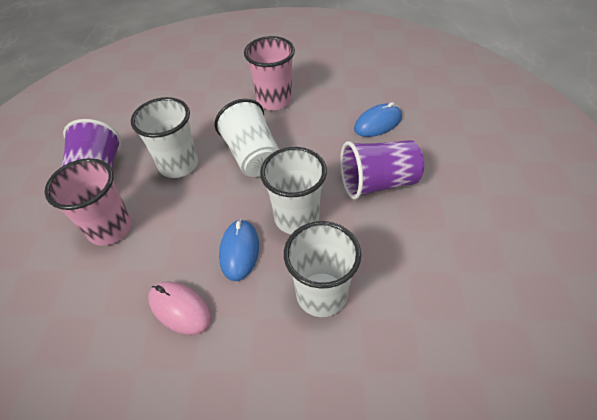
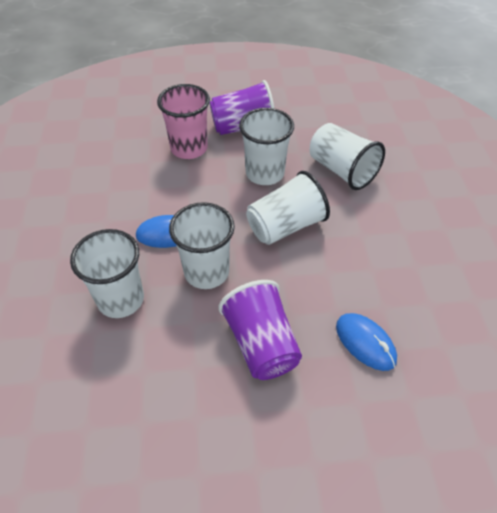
camera: 80 degrees right, 0 degrees up
(180, 309) = (113, 206): pink mouse -> none
(195, 112) = (341, 170): none -> white cup
(274, 100) = (379, 232): pink cup -> none

